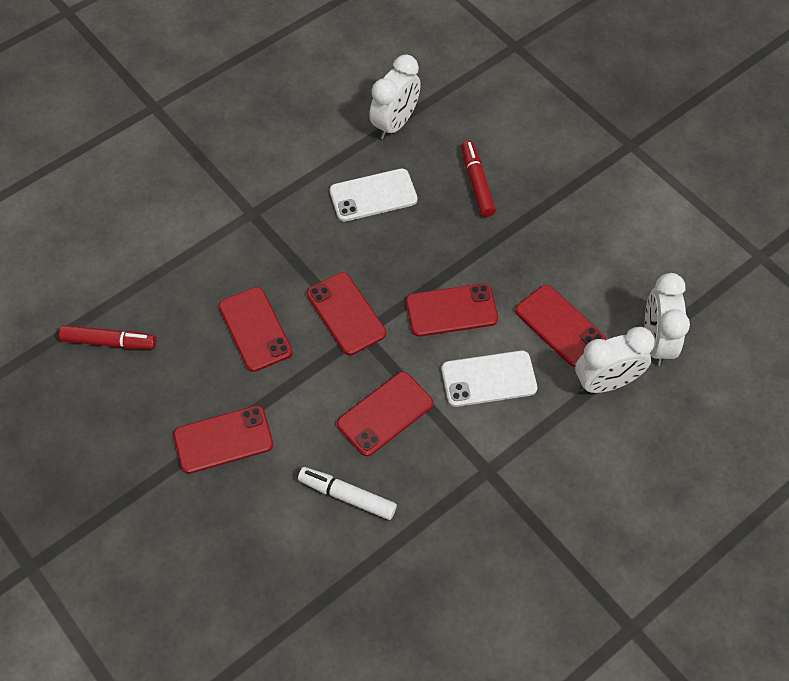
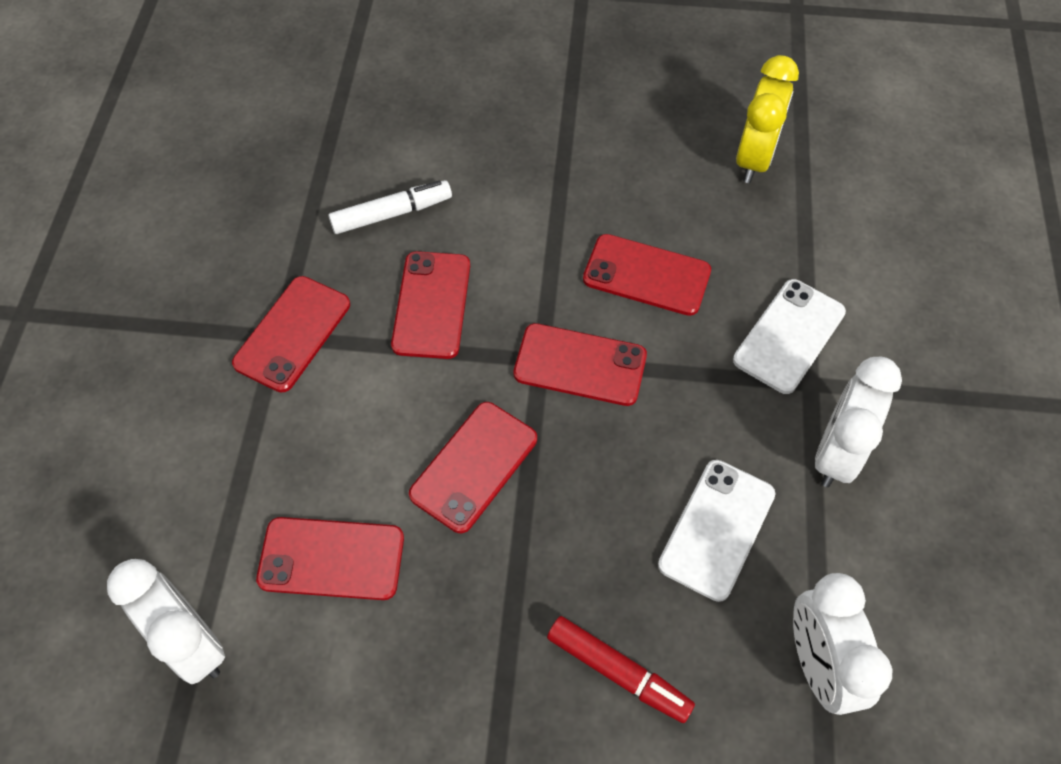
camera: 135 degrees right, 0 degrees up
(109, 342) = (754, 159): red marker -> yellow clock
(223, 439) = (552, 170): red phone -> red phone (292, 334)
(488, 379) = (359, 425): white phone -> white phone (789, 336)
(606, 382) = (219, 533): white clock -> white clock (836, 453)

